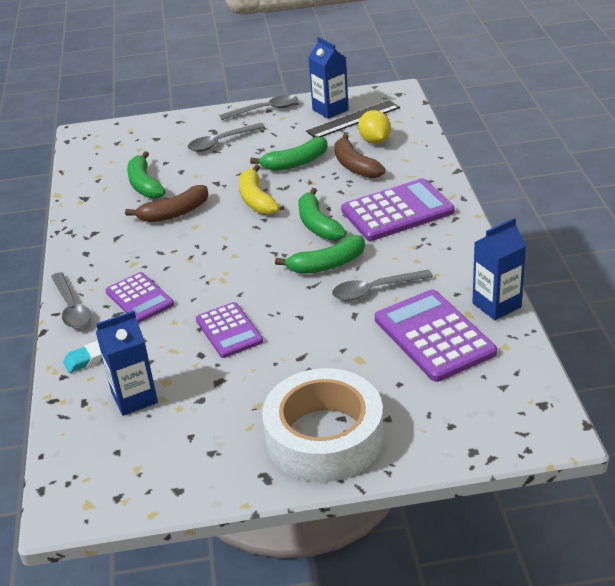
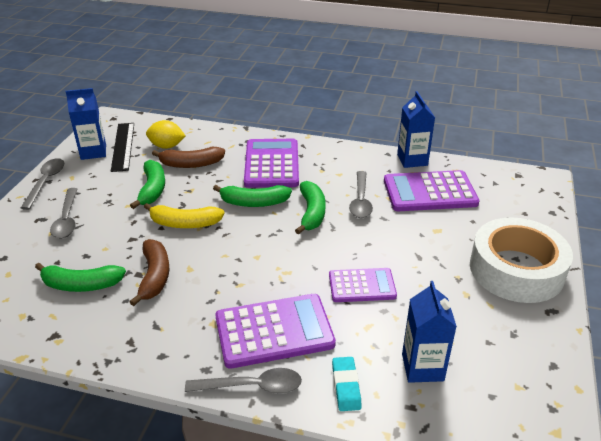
camera: 70 degrees left, 0 degrees up
(139, 298) = (274, 331): purple calculator -> purple calculator, size x1.60

